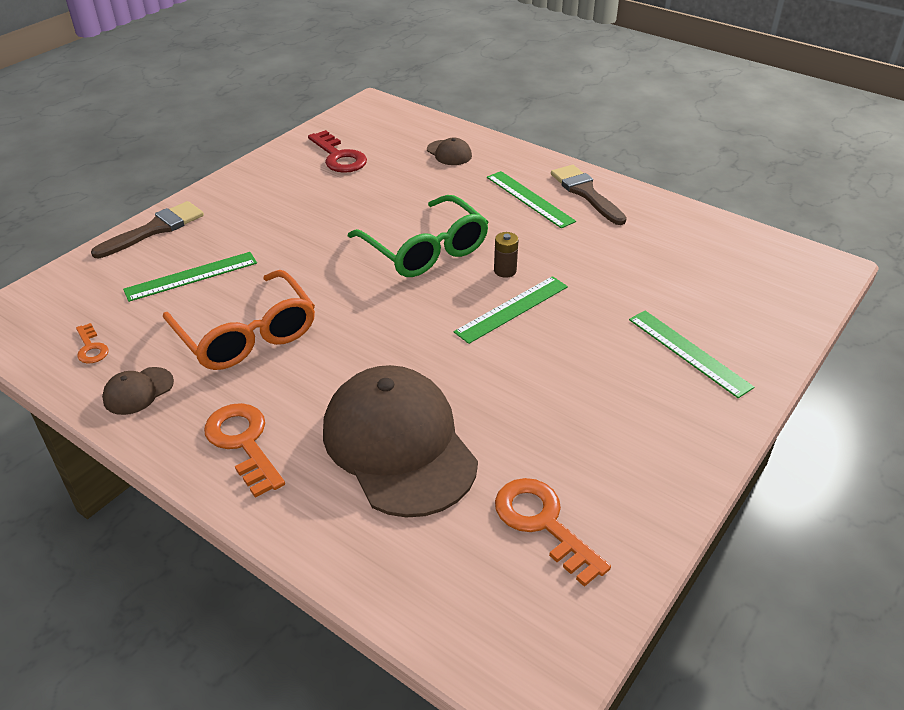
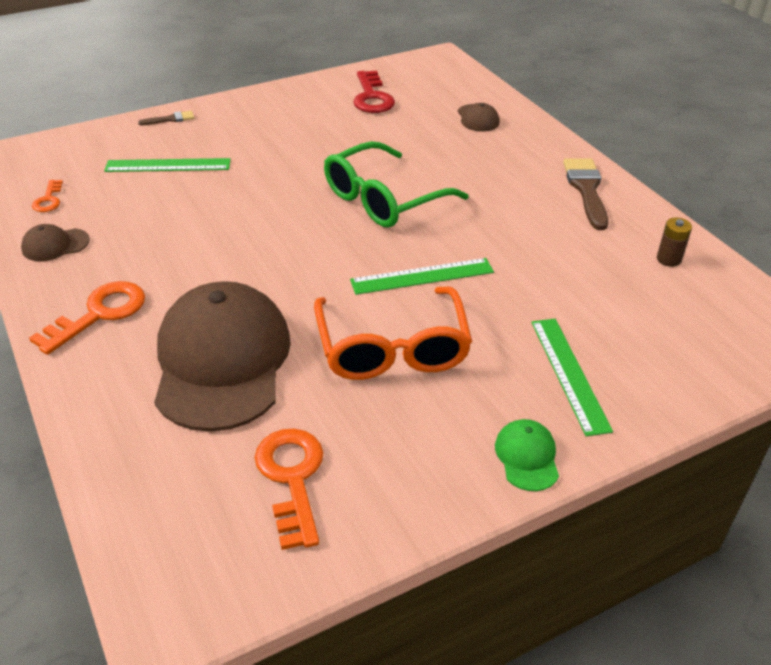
camera: 25 degrees right, 0 degrees up
(155, 229) = (170, 119): brown brush -> brown brush, size x0.51
(243, 443) = (99, 314): orange key -> orange key turned 45 degrees clockwise
(246, 334) = (173, 226): orange glasses -> orange glasses (392, 348)
(425, 250) = (384, 199): green glasses -> green glasses turned 60 degrees clockwise
(505, 271) = (444, 239): brown battery -> brown battery (668, 259)
(529, 199) = (523, 180): green ruler -> none
(709, 431) = (527, 457): none -> green cap

